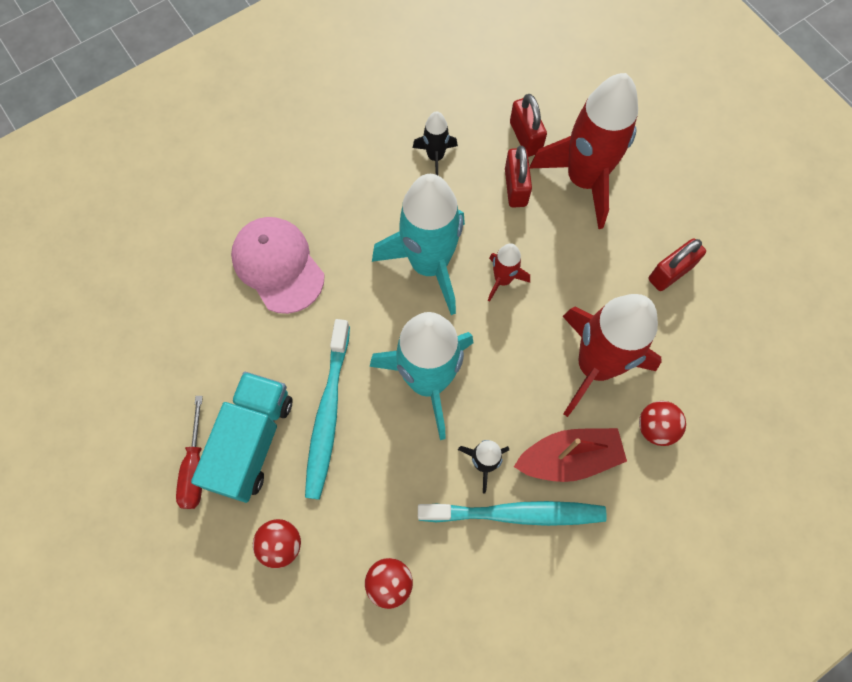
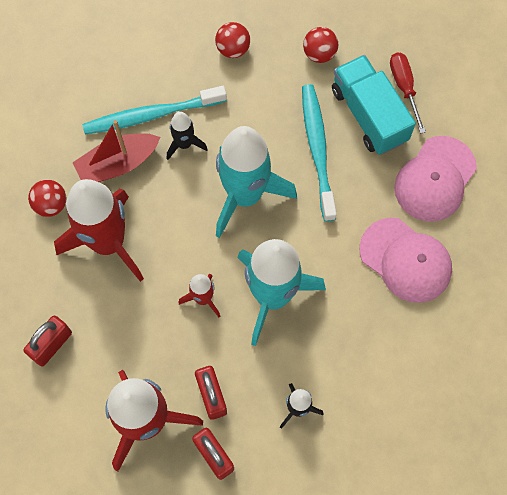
camera: 165 degrees right, 0 degrees up
(209, 344) = (435, 179): none -> pink cap
(252, 442) = (369, 115): turquoise truck -> turquoise truck turned 150 degrees clockwise

